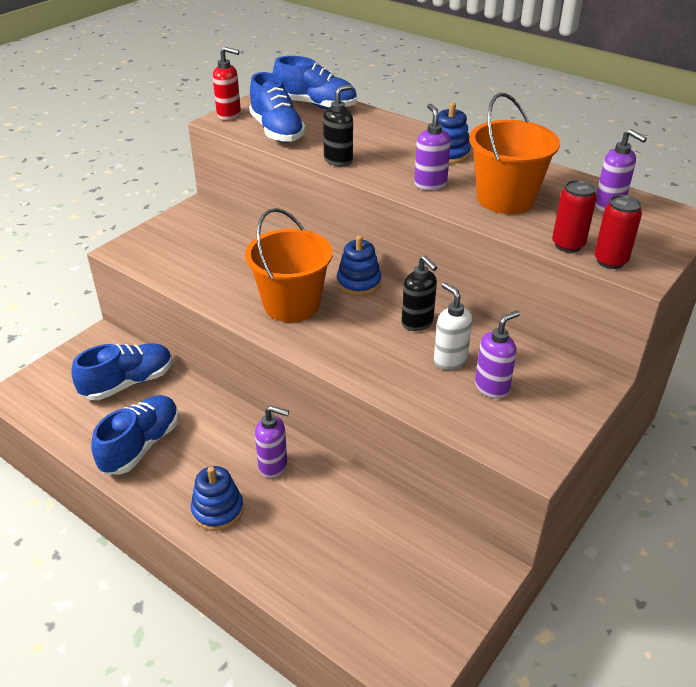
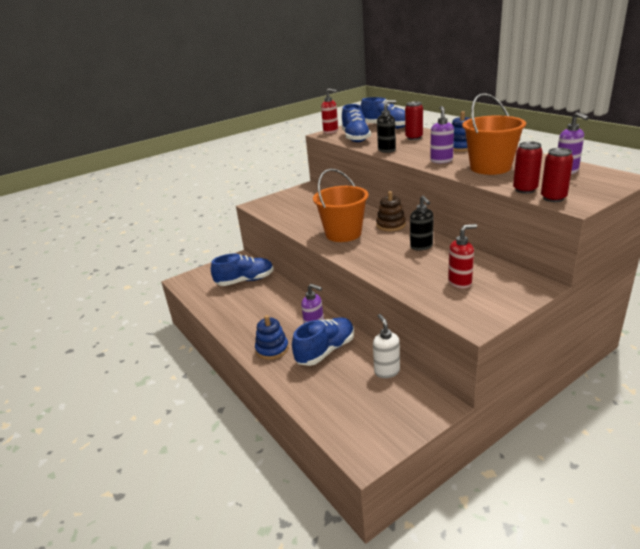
camera: 20 degrees right, 10 degrees down
(141, 445) = (240, 312): blue shoe -> blue shoe (325, 351)
(358, 283) = (391, 225): blue stacking toy -> brown stacking toy
(370, 131) = (414, 138): none -> red can
(449, 360) = (435, 267): white soap dispenser -> white soap dispenser (387, 371)
(492, 387) = (460, 283): purple soap dispenser -> red soap dispenser

